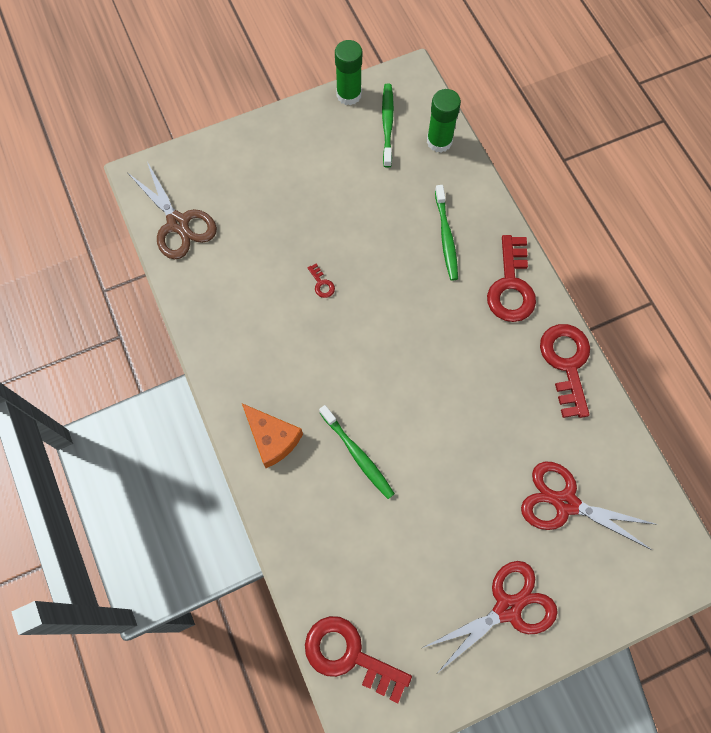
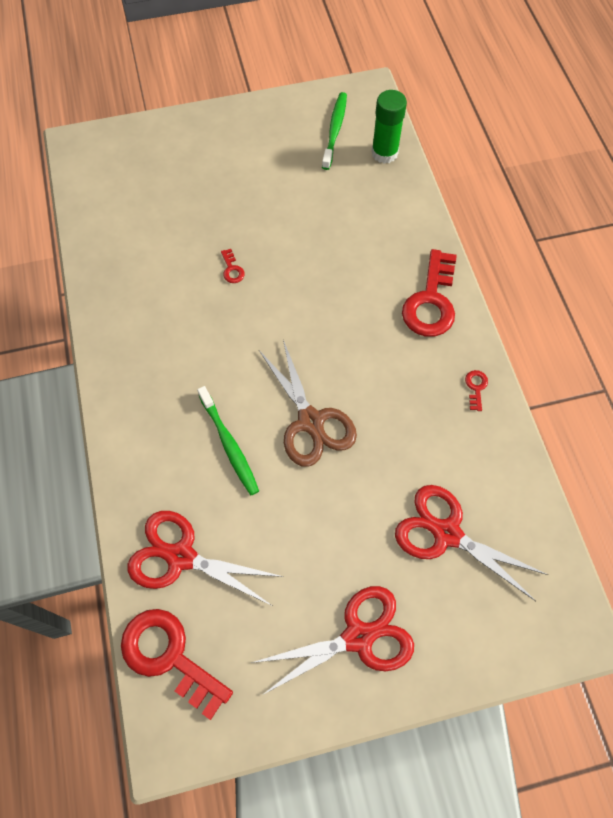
camera: 10 degrees right, 5 degrees down
(178, 224) = (101, 192): brown scissors -> brown scissors (311, 422)
(272, 438) = (143, 413): orange cheese -> none
(338, 565) = (181, 556): none -> red scissors
(349, 95) = (302, 98): green glue stick -> none
(446, 237) = (372, 244): green toothbrush -> none
(566, 363) = (476, 387): red key -> red key, size x0.41

